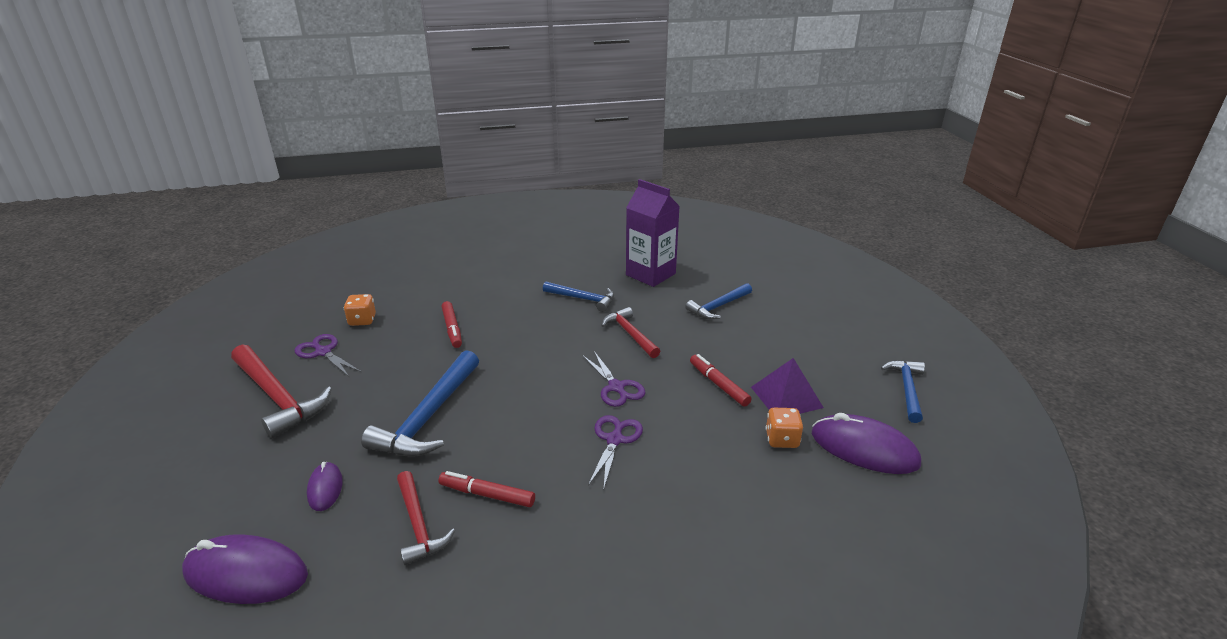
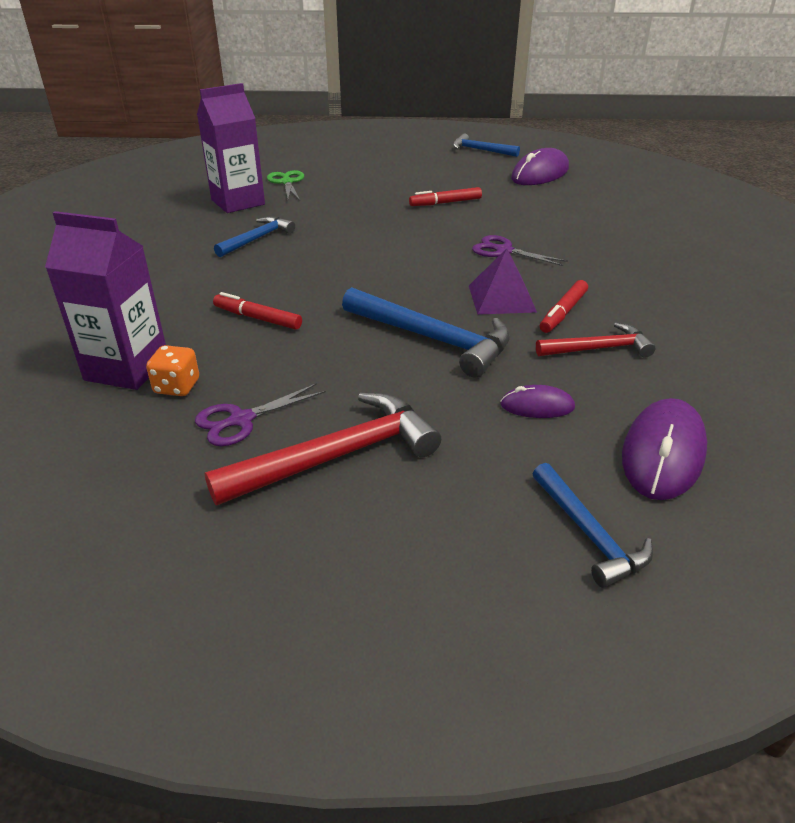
camera: 75 degrees left, 5 degrees up
(384, 298) = (127, 368): none -> purple carton
(452, 329) = (257, 318): red marker -> red marker turned 150 degrees counterclockwise
(616, 387) = (428, 241): purple scissors -> none
(630, 334) = (345, 225): red hammer -> none
(709, 286) = (287, 182): none -> green scissors
(718, 307) = (326, 184): blue hammer -> blue hammer (589, 533)
(782, 439) = (522, 194): orange dice -> none
(786, 397) = (473, 184): purple pyramid -> purple pyramid (501, 298)

